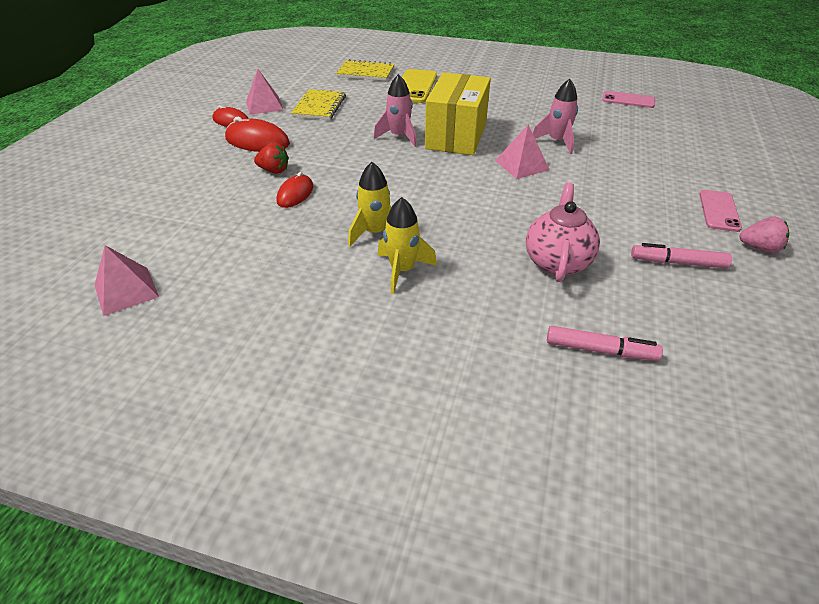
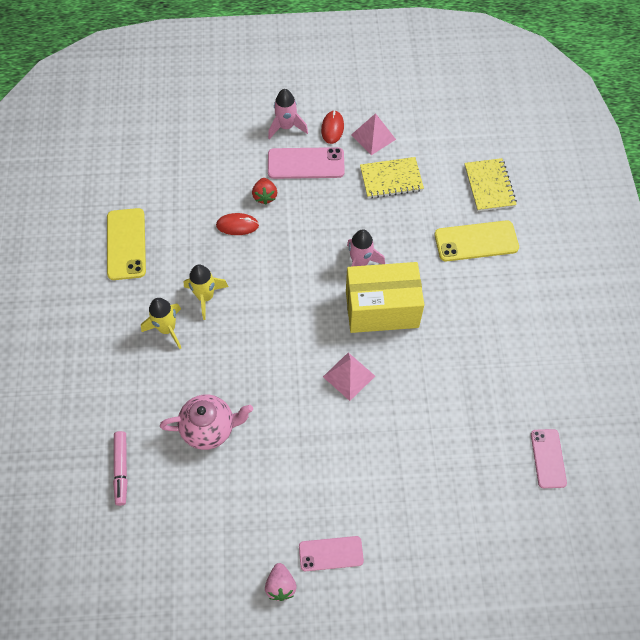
camera: 70 degrees right, 20 degrees up
(126, 291) = (100, 186): pink pyramid -> none
(245, 283) = (126, 244): none -> yellow phone
(257, 141) = (306, 163): red mouse -> pink phone
(557, 142) = (409, 399): pink rocket -> pink rocket (286, 127)
(677, 263) = (237, 518): pink marker -> none

